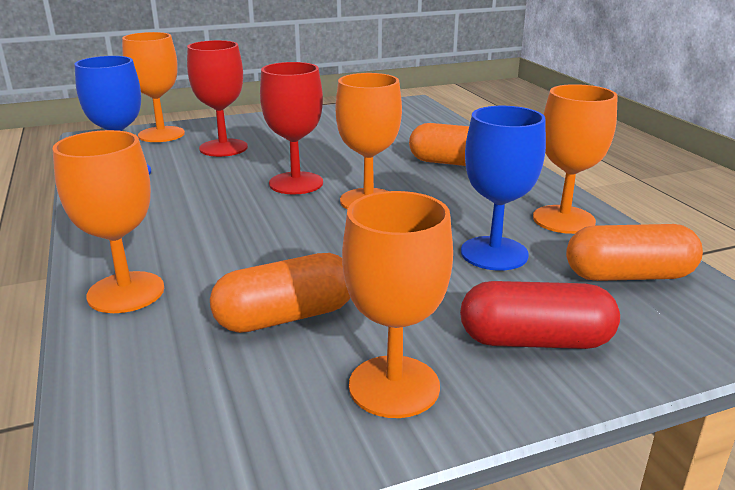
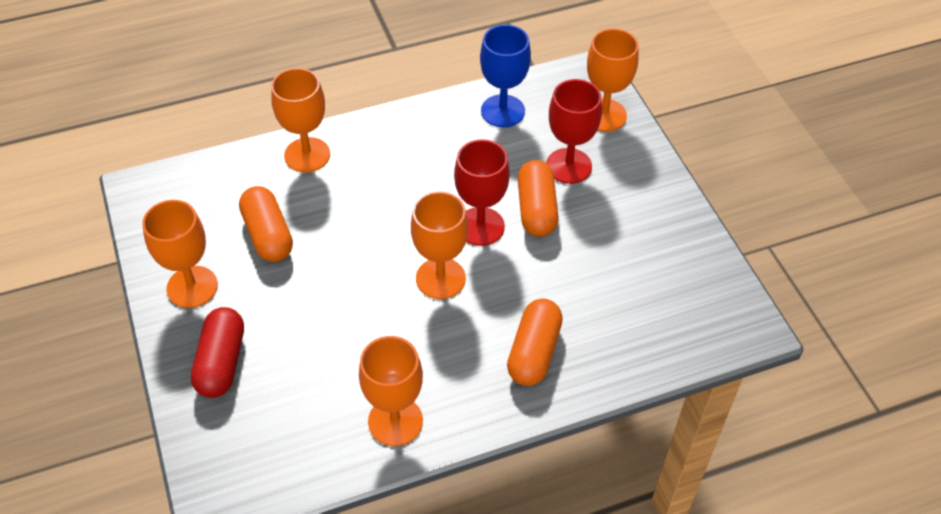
camera: 90 degrees right, 25 degrees up
(494, 253) = (338, 357): blue goblet -> none
(628, 276) = (293, 442): orange capsule -> orange capsule (536, 209)

